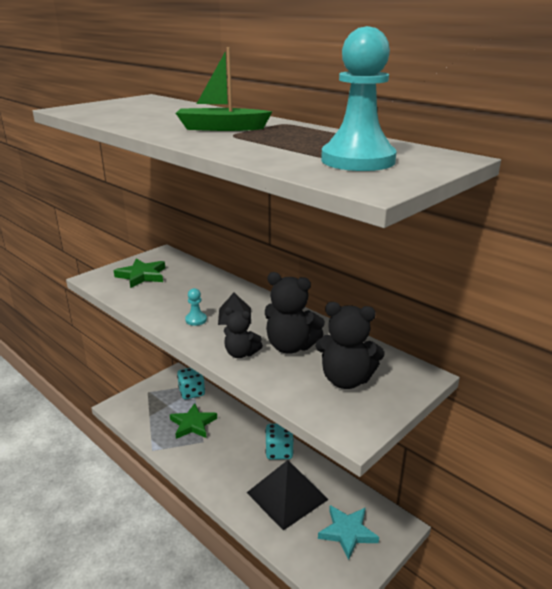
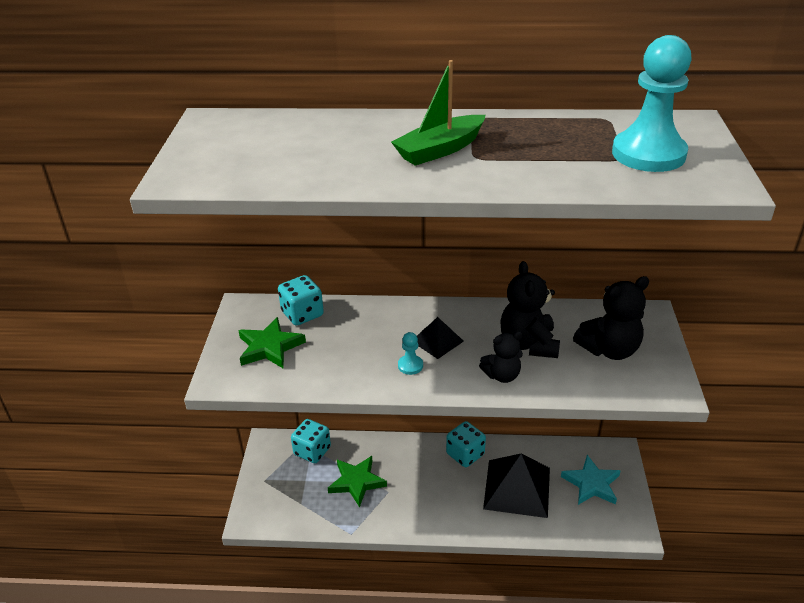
camera: 40 degrees left, 10 degrees up
(185, 269) = (302, 314): none -> turquoise dice
(290, 346) = (528, 344): black teddy bear -> black teddy bear turned 105 degrees clockwise

